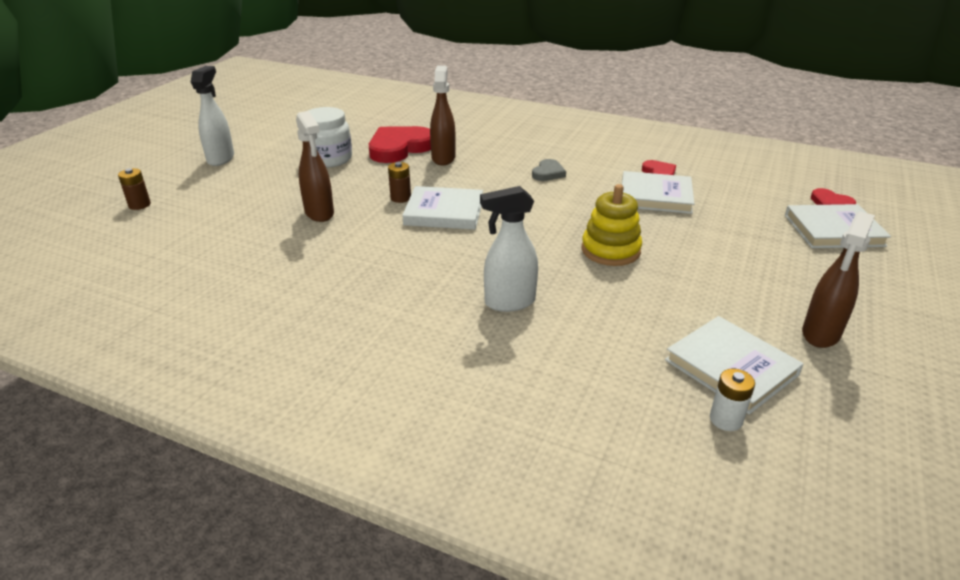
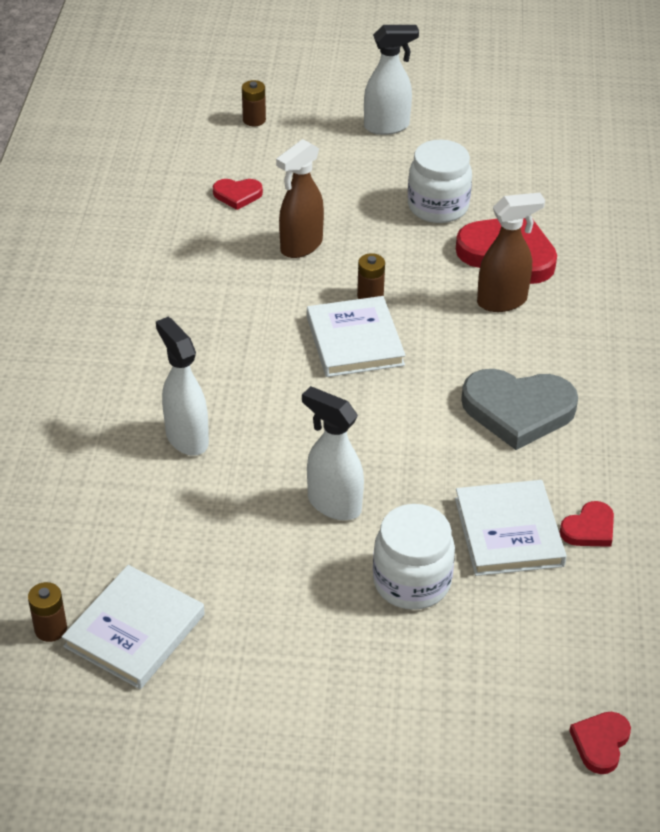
camera: 70 degrees right, 10 degrees up
(226, 228) = (237, 195): none -> red heart
(548, 173) = (518, 410): grey heart -> grey heart, size x2.00
(610, 250) = (333, 504): yellow stacking toy -> white spray bottle
(693, 235) = (411, 582): none -> white jar
(725, 419) = (51, 629): white battery -> brown battery
(820, 334) = (226, 712): brown spray bottle -> none
(833, 230) = (507, 741): white book -> none

